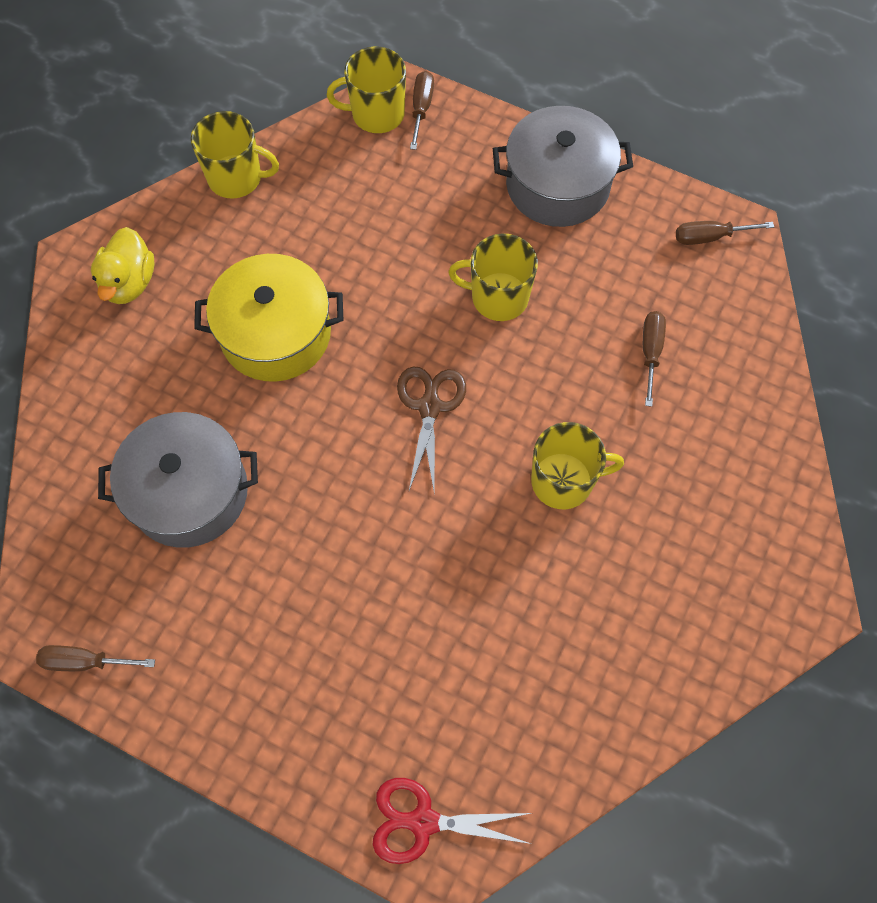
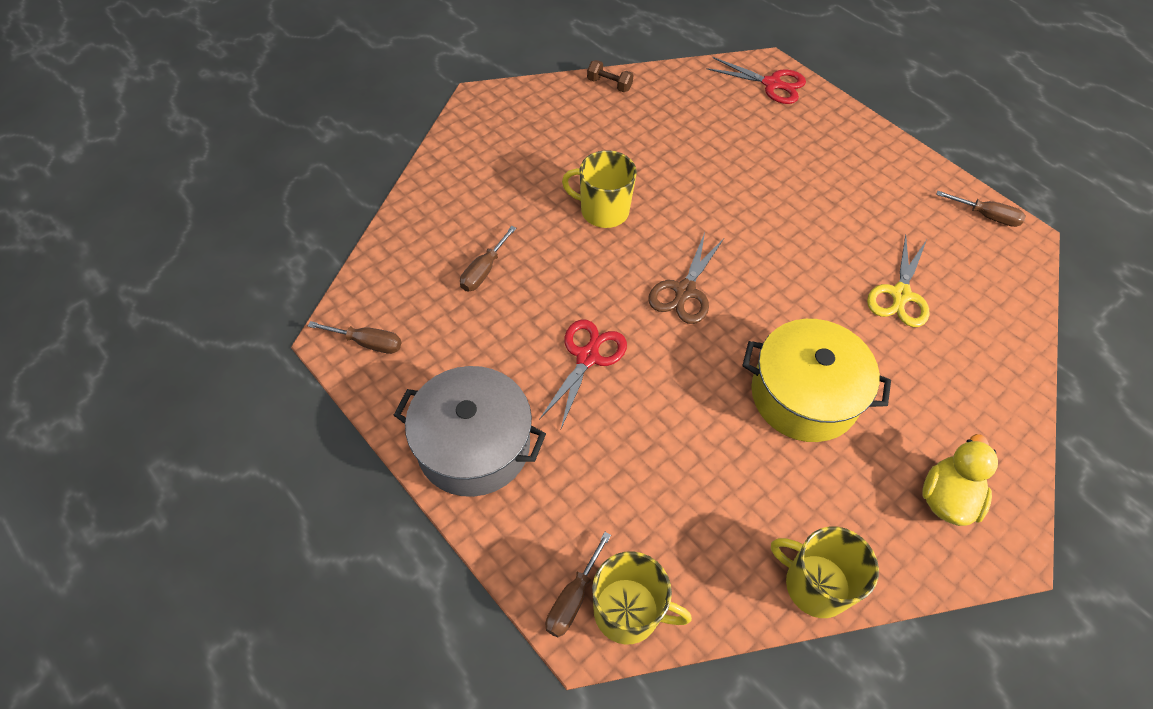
camera: 160 degrees left, 10 degrees down
(189, 492) = (900, 294): grey pot -> yellow scissors
(498, 297) = (587, 357): yellow mug -> red scissors
(658, 714) = (609, 84): none -> brown dumbbell

